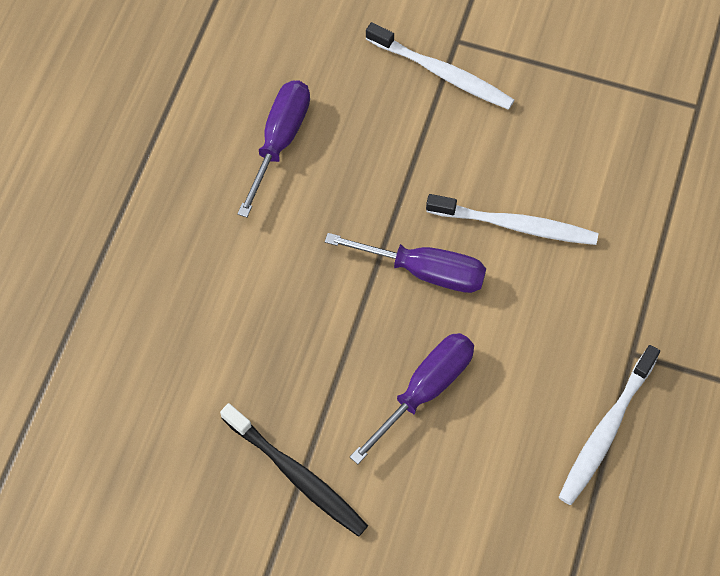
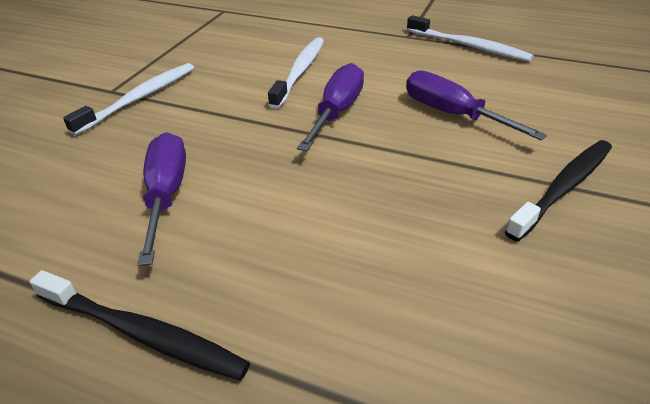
camera: 85 degrees left, 25 degrees down
(136, 164) = (143, 333): none -> black toothbrush
(280, 141) = (166, 195): purple screwdriver -> purple screwdriver turned 60 degrees clockwise

